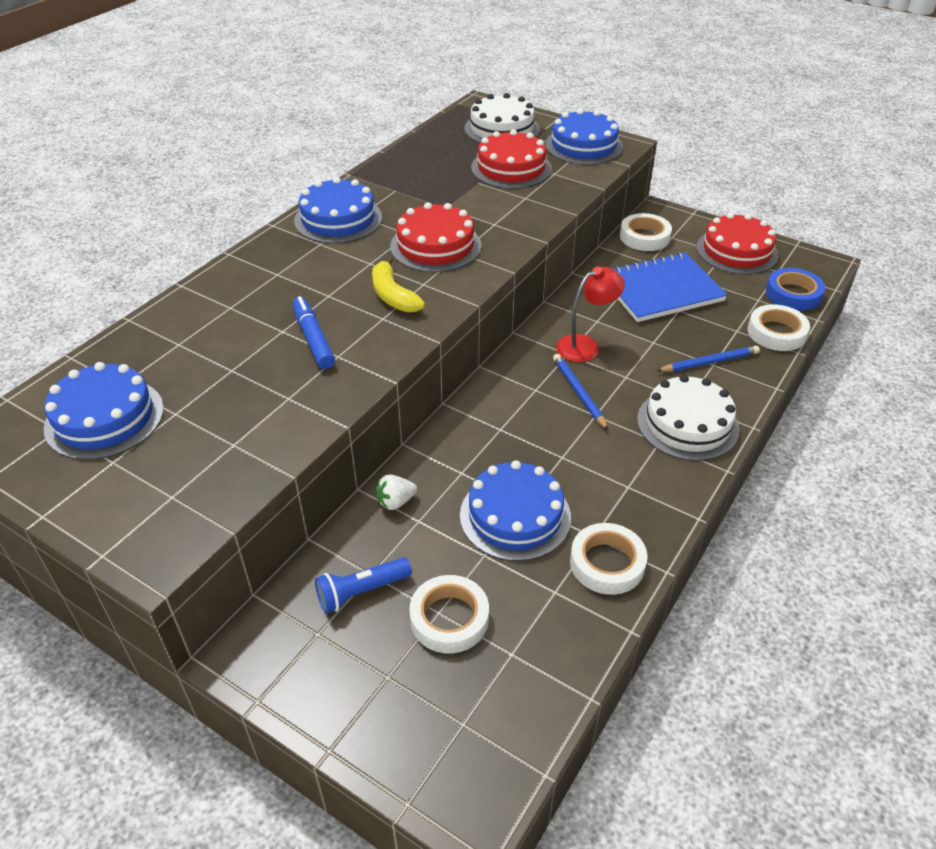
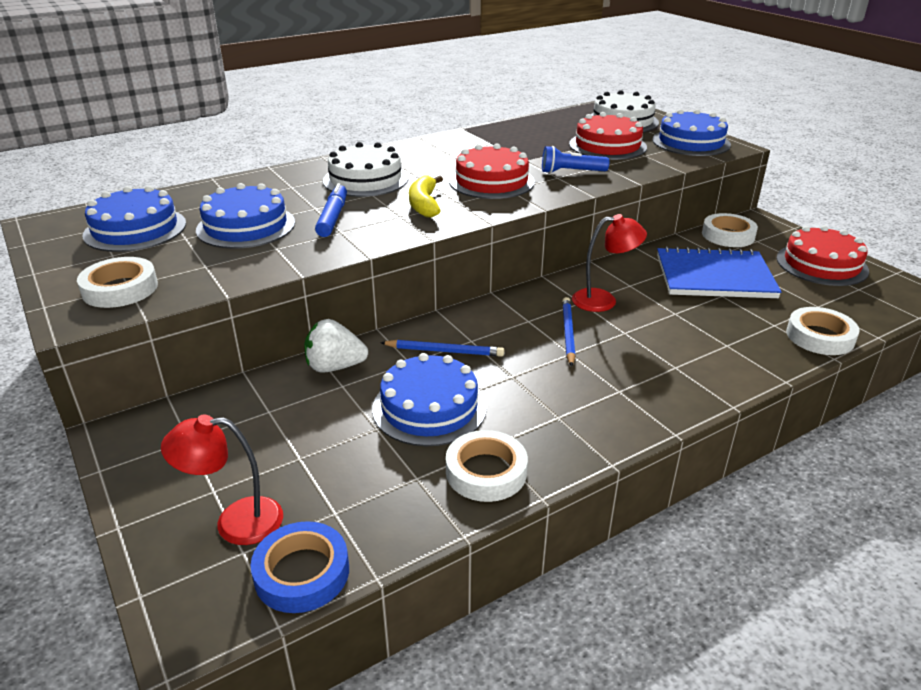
camera: 25 degrees right, 10 degrees down
(338, 219) = (427, 152): blue cake -> blue cake (246, 226)
(361, 592) = (249, 421): blue flashlight -> blue flashlight (571, 172)
(396, 502) = (335, 367): white strawberry -> white strawberry, size x1.56
(433, 698) = (235, 522): none -> red lamp
(449, 618) = (303, 466): white tape -> white tape (120, 289)
(687, 424) = (661, 385): white cake -> white cake (365, 179)
(709, 362) = (724, 342): blue pencil -> blue pencil (444, 351)
(793, 294) = (863, 310): blue tape -> blue tape (302, 573)

